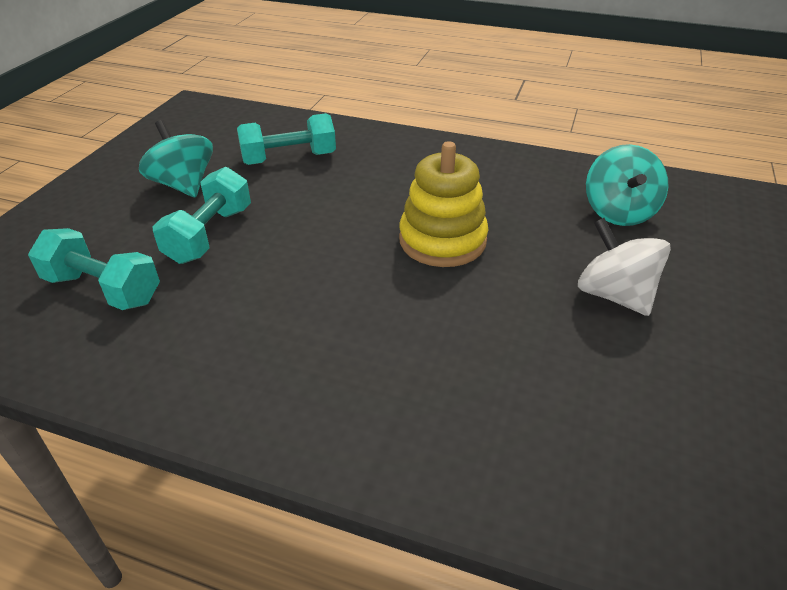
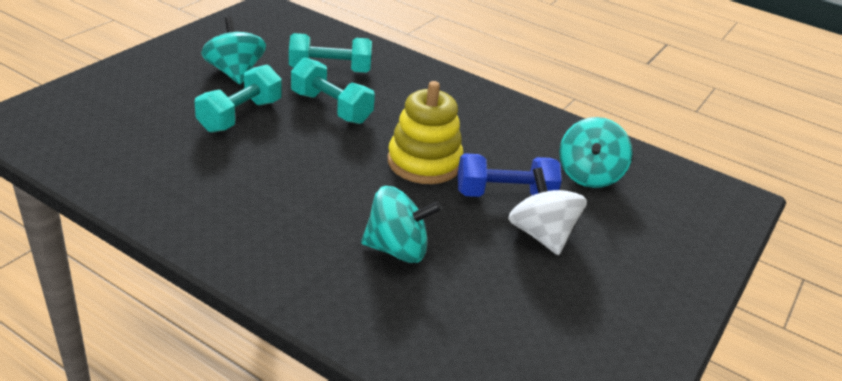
camera: 10 degrees right, 5 degrees down
(103, 289) = (146, 137): turquoise dumbbell -> turquoise dumbbell (331, 108)
(468, 359) = (397, 249): none -> turquoise spinning top
(548, 257) = (505, 195): none -> blue dumbbell

